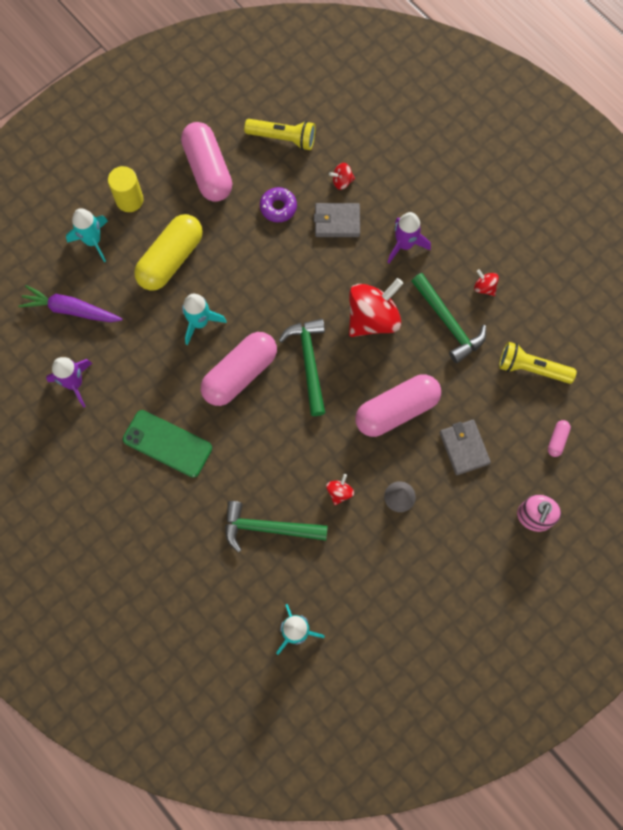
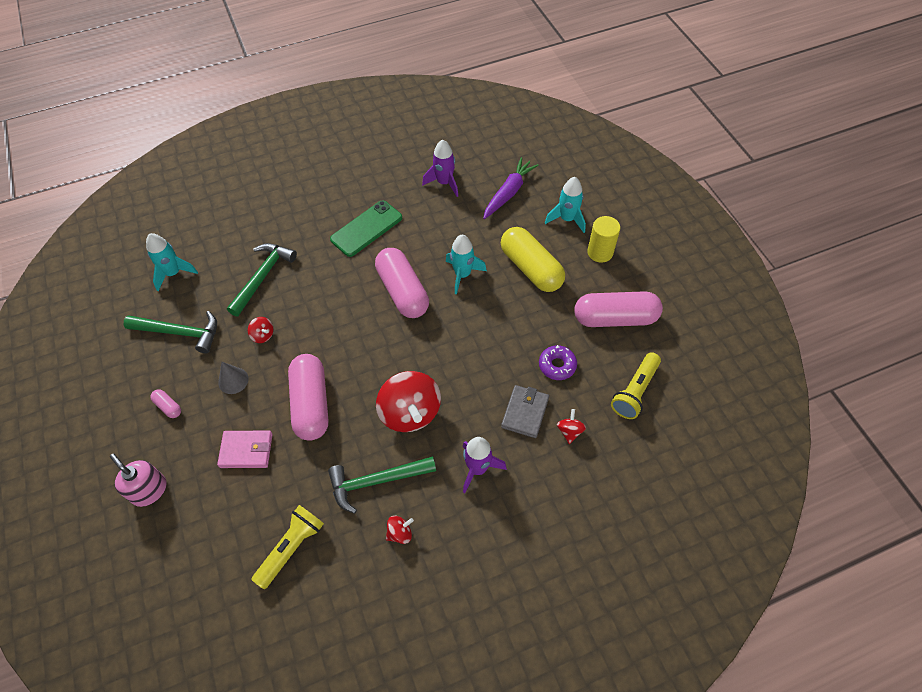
camera: 110 degrees right, 15 degrees down
(309, 362) = (390, 346): green hammer -> green hammer (180, 332)
(464, 448) = (246, 450): grey wallet -> pink wallet
(557, 440) = (207, 543): pink capsule -> pink capsule (168, 406)

